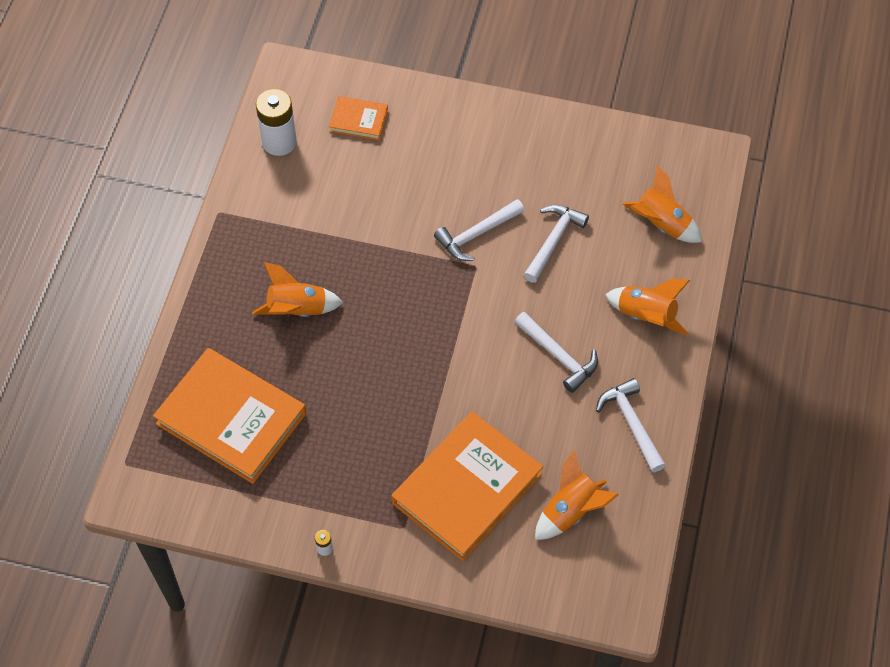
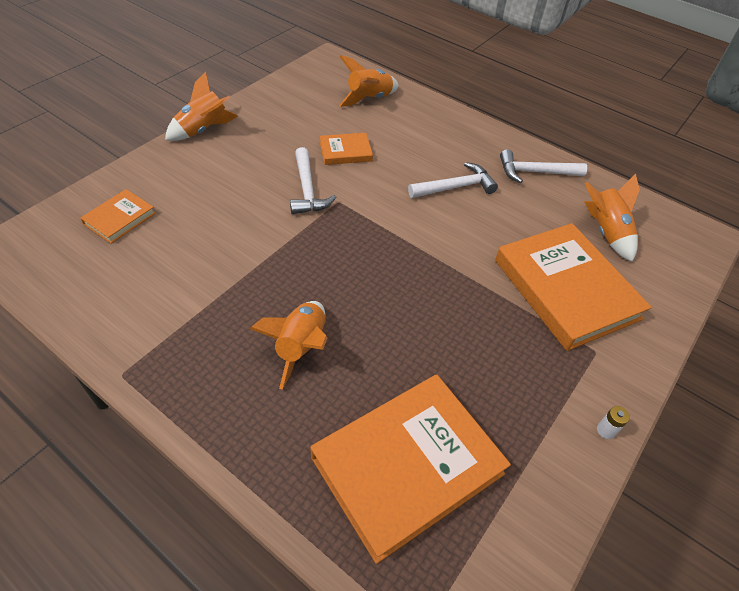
camera: 70 degrees left, 10 degrees down
(279, 142) = (83, 286): white battery -> none
(553, 241) = (345, 151): white hammer -> orange book
(646, 316) = (443, 132): orange rocket -> orange rocket (203, 130)

